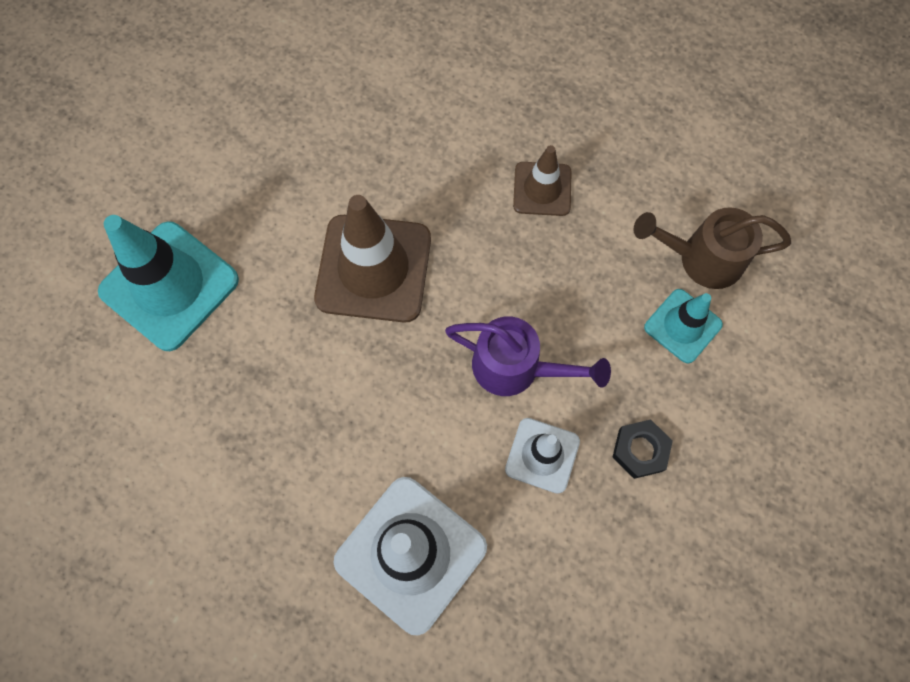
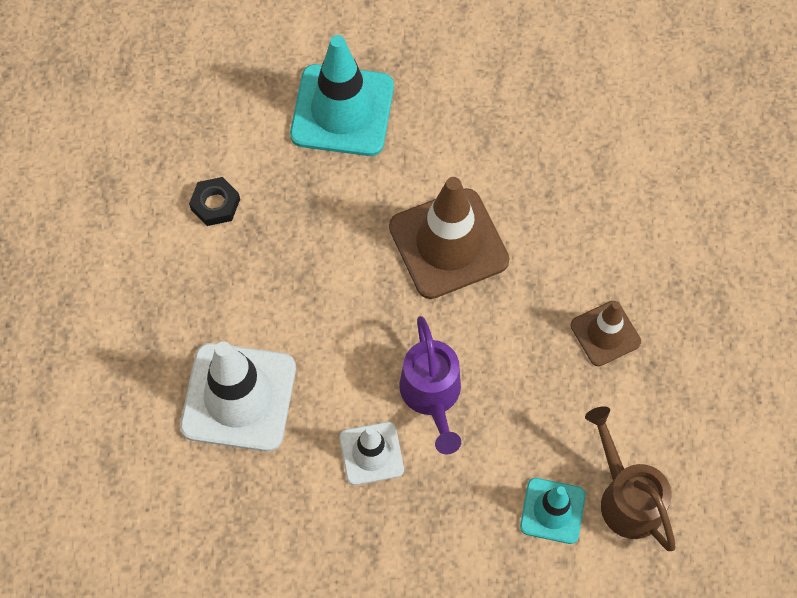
camera: 60 degrees right, 5 degrees down
(640, 450) = (421, 528): black nut -> black nut (215, 204)

